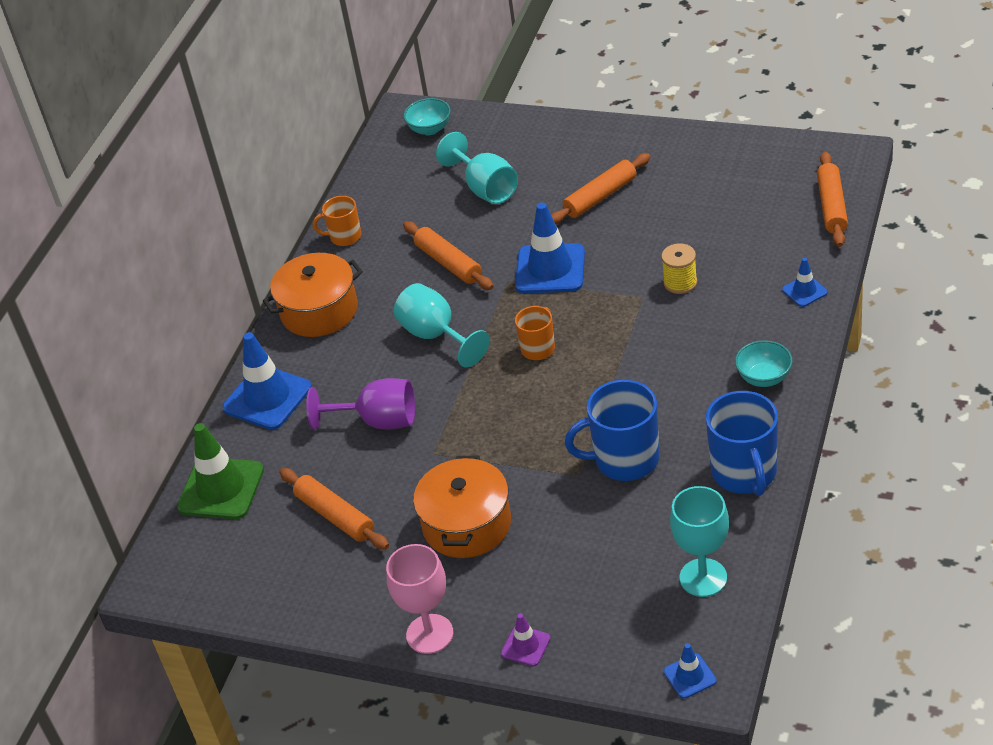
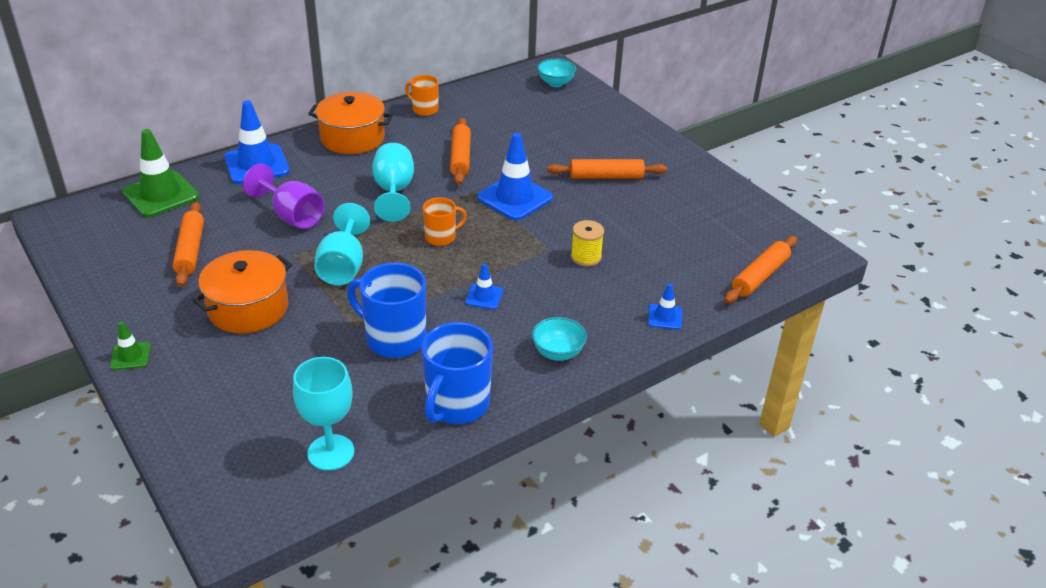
camera: 30 degrees right, 5 degrees down
(429, 634) = (130, 356): pink goblet -> green traffic cone
(485, 188) = (542, 131): turquoise goblet -> turquoise goblet (343, 266)
(525, 646) = (167, 407): purple traffic cone -> none
(690, 676) = (226, 512): blue traffic cone -> blue traffic cone (484, 297)

